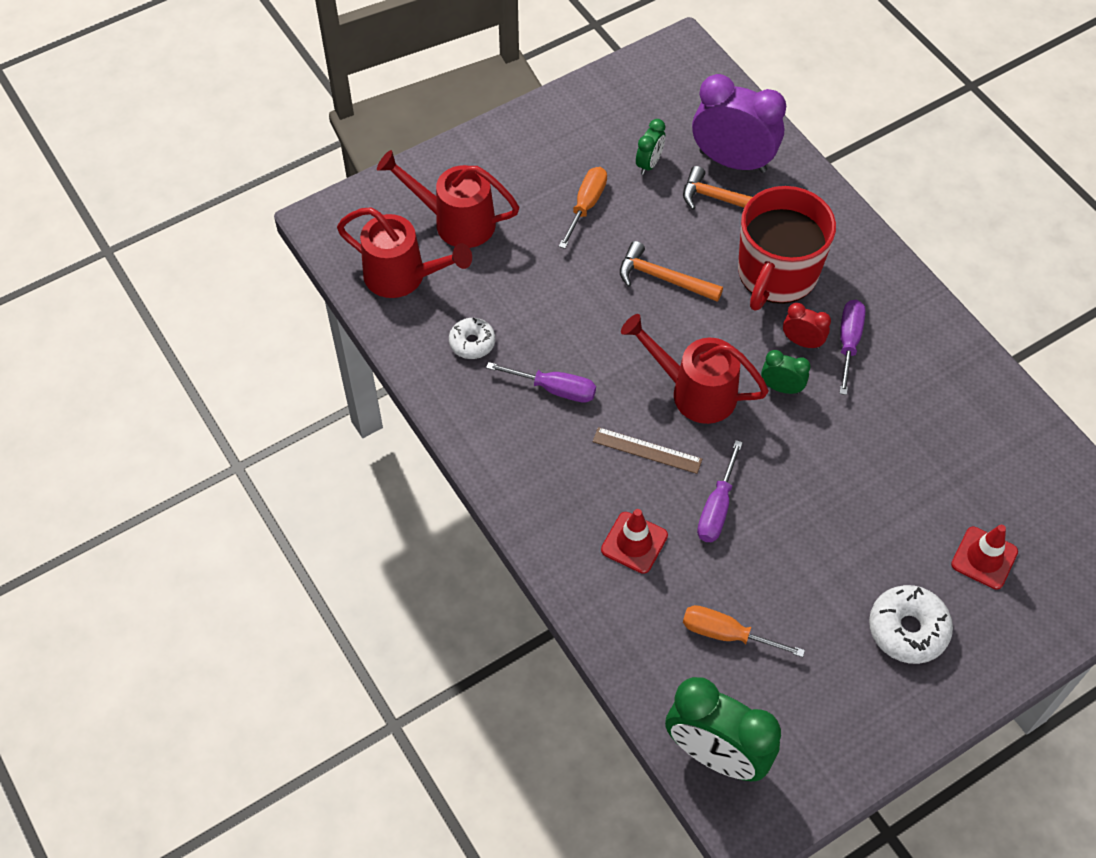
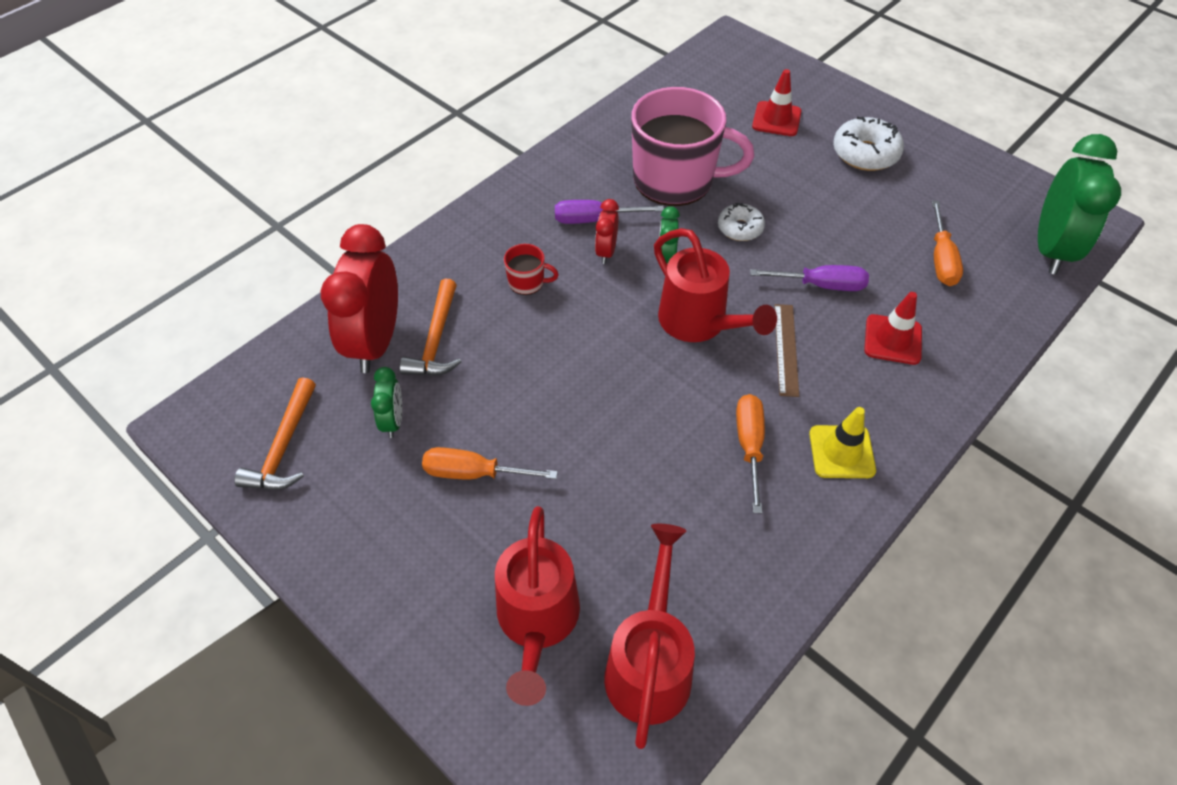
camera: 105 degrees left, 5 degrees down
(472, 343) = (721, 548): white donut -> white donut (740, 228)
(528, 453) = (841, 452): none -> yellow traffic cone
(554, 389) = (749, 446): purple screwdriver -> orange screwdriver
(649, 164) = (393, 421): green clock -> green clock turned 75 degrees clockwise
(663, 278) = (562, 376): orange hammer -> orange hammer (284, 447)
(694, 391) = (699, 324): red watering can -> red watering can turned 45 degrees counterclockwise
(732, 161) = (375, 342): purple clock -> red clock
(776, 274) = (527, 282): red mug -> red mug, size x0.41
(895, 427) = (675, 180): none -> pink mug

